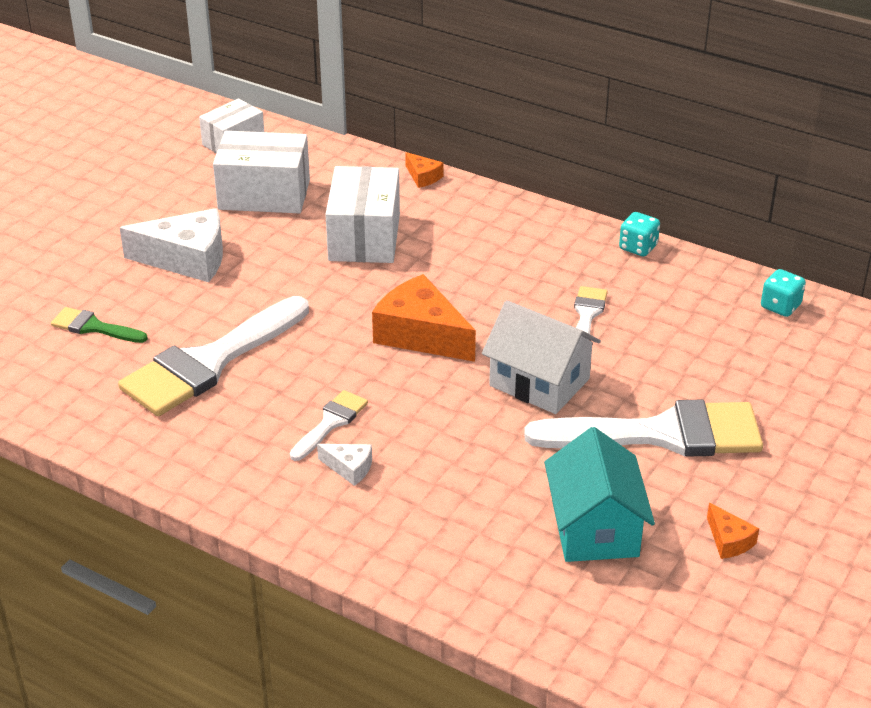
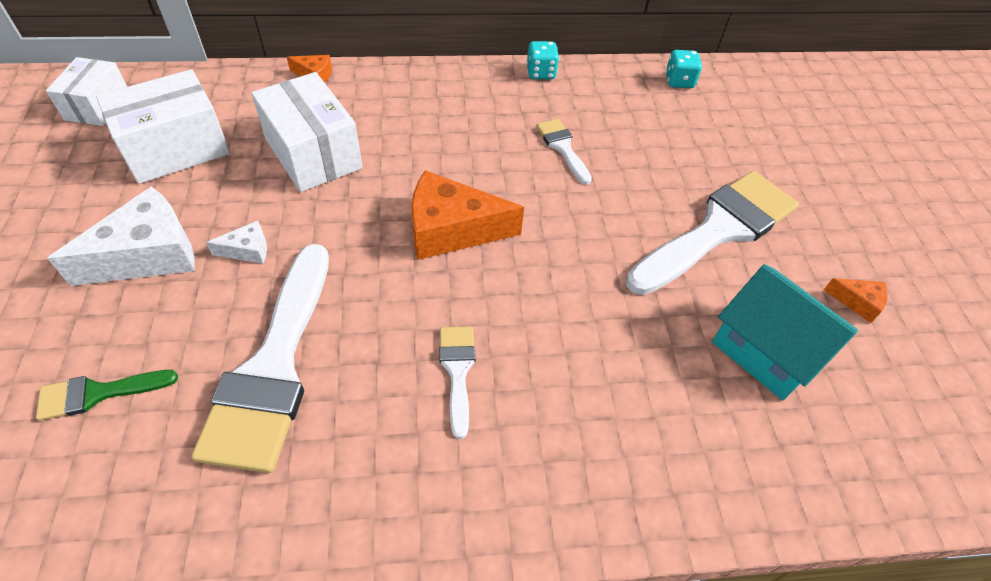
camera: 40 degrees left, 15 degrees up
(349, 468) = (521, 414): white cheese -> white cheese (247, 250)
(539, 382) = (589, 228): white house -> none

